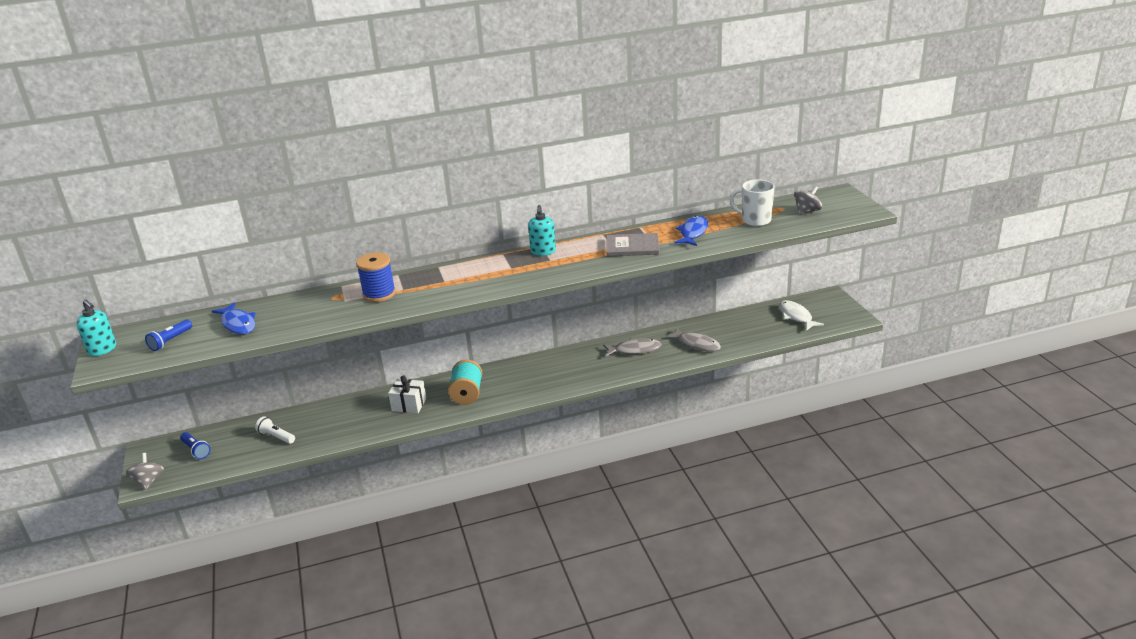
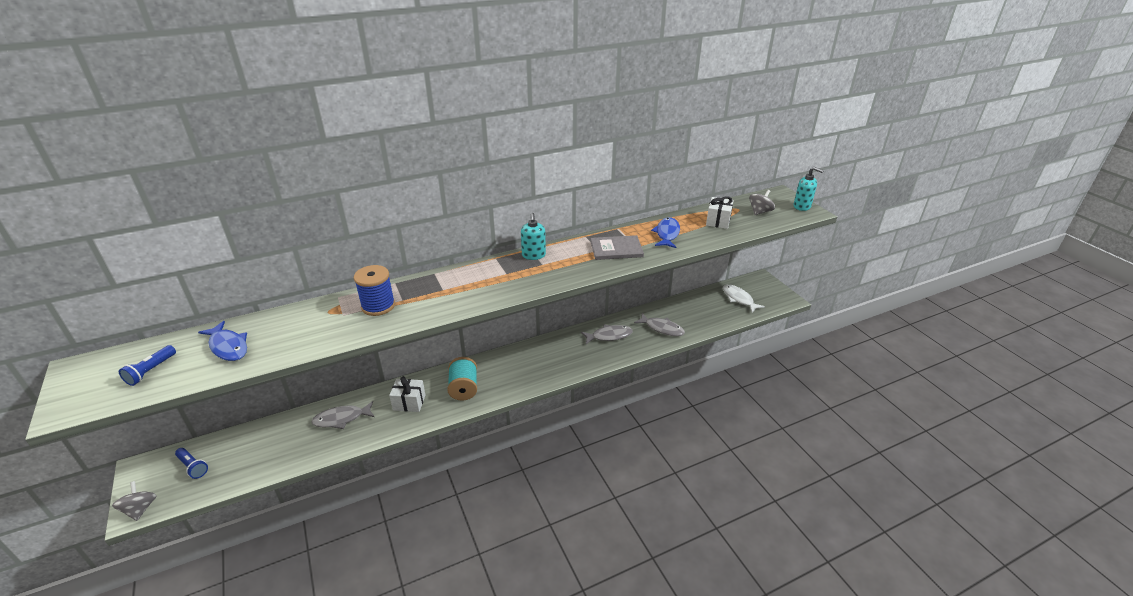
camera: 10 degrees left, 5 degrees up
(102, 350) = (69, 385): turquoise soap dispenser -> turquoise soap dispenser (802, 206)
(276, 436) = (278, 446): white flashlight -> none
(339, 416) = (341, 419): none -> grey fish
(755, 220) = (718, 221): white mug -> white gift

